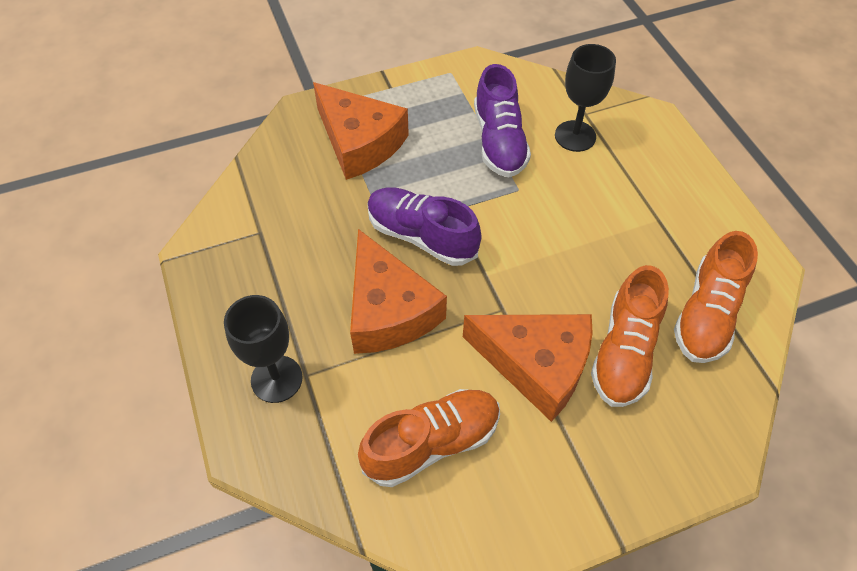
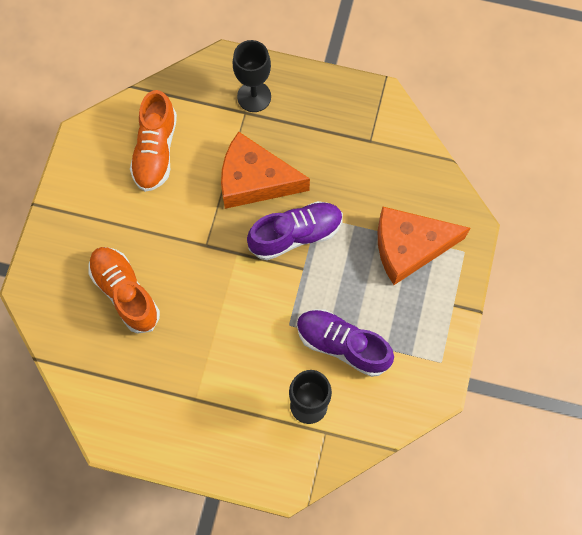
camera: 125 degrees right, 15 degrees up
(536, 365) = (156, 236): orange cheese -> none
(706, 314) = (109, 364): orange shoe -> none

